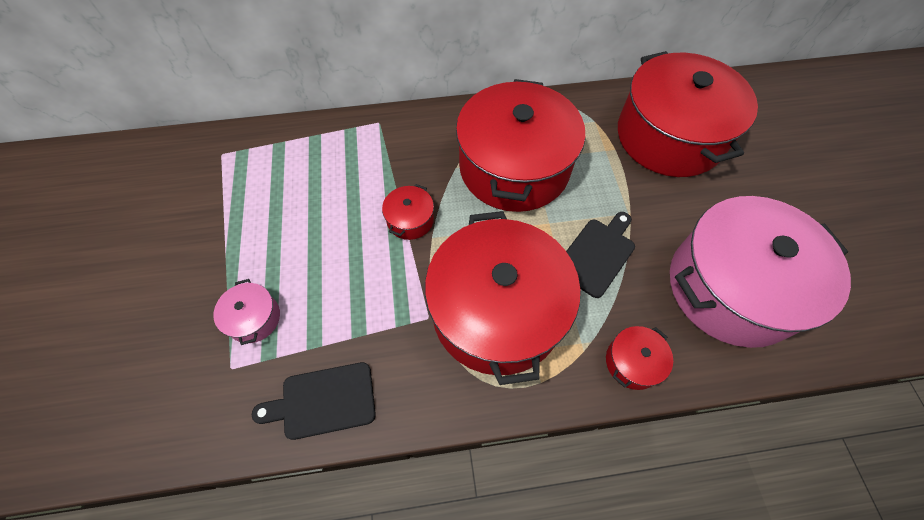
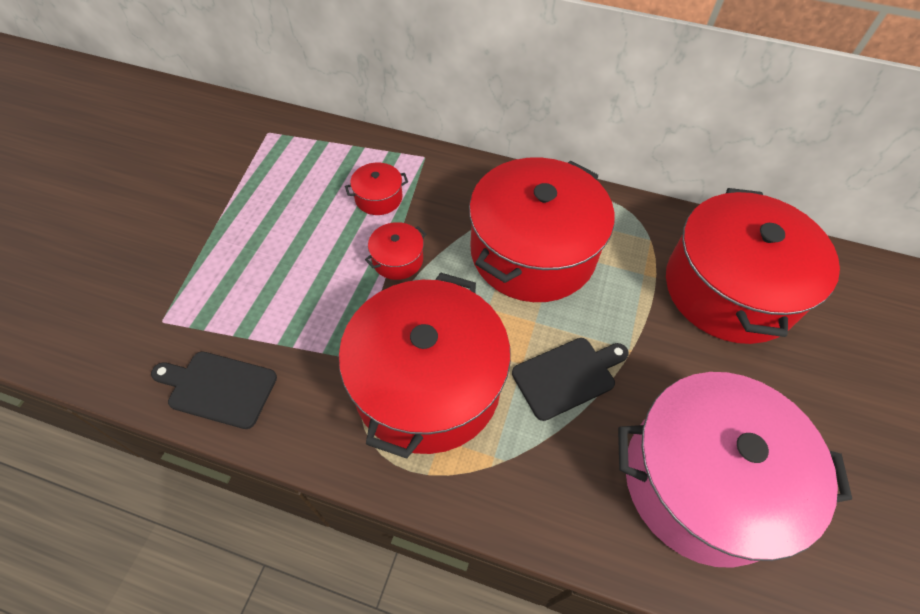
camera: 25 degrees right, 5 degrees down
(254, 318) = (206, 287): pink pot -> none
(632, 362) = (537, 503): red pot -> red pot (378, 198)

